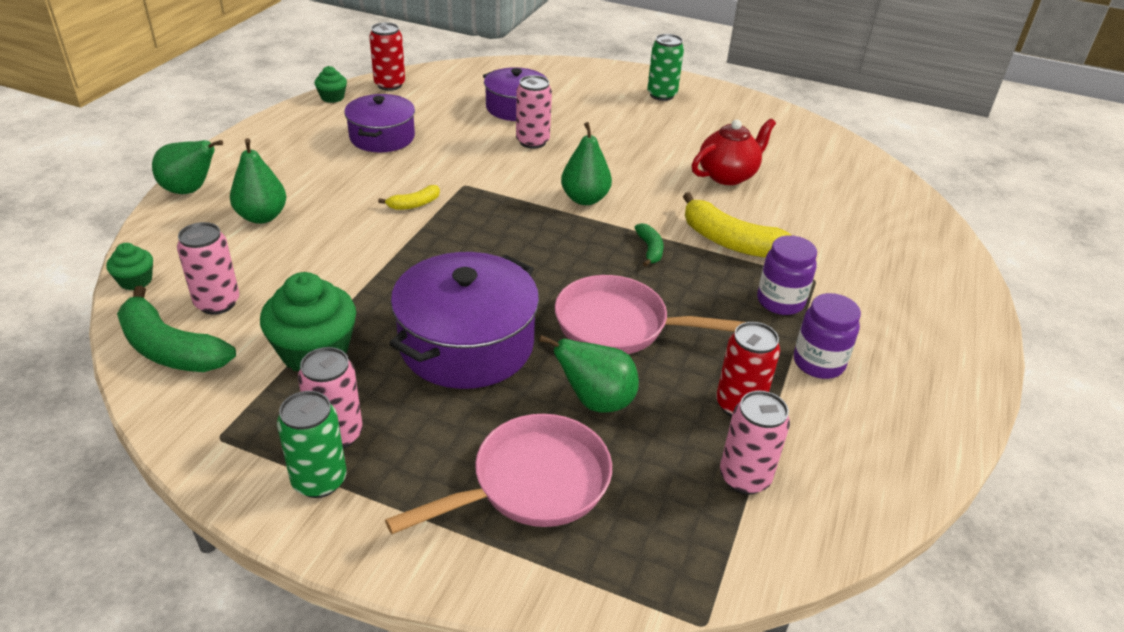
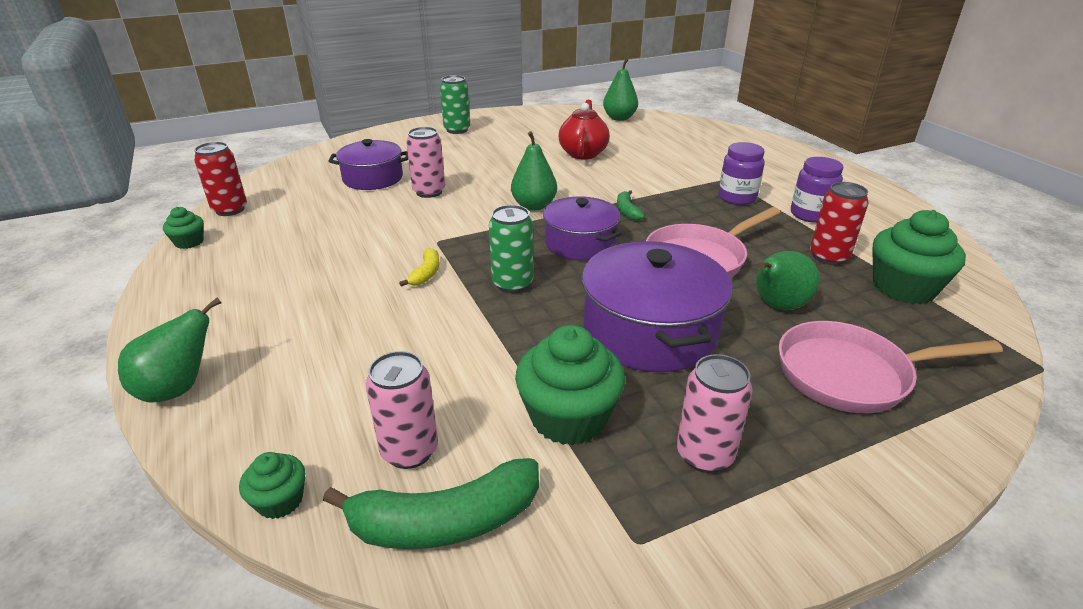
camera: 45 degrees left, 5 degrees down
(262, 217) = (308, 361): green pear -> green pear (619, 118)
(319, 480) = (762, 494): green can -> green can (512, 284)
(382, 137) = (301, 246): purple pot -> purple pot (580, 243)
(532, 483) = (850, 375): pink pan -> pink pan turned 105 degrees counterclockwise
(650, 249) = (627, 211): green banana -> green banana turned 135 degrees counterclockwise
(731, 242) = (655, 184): yellow banana -> none
(744, 477) = (903, 288): pink can -> green cupcake

